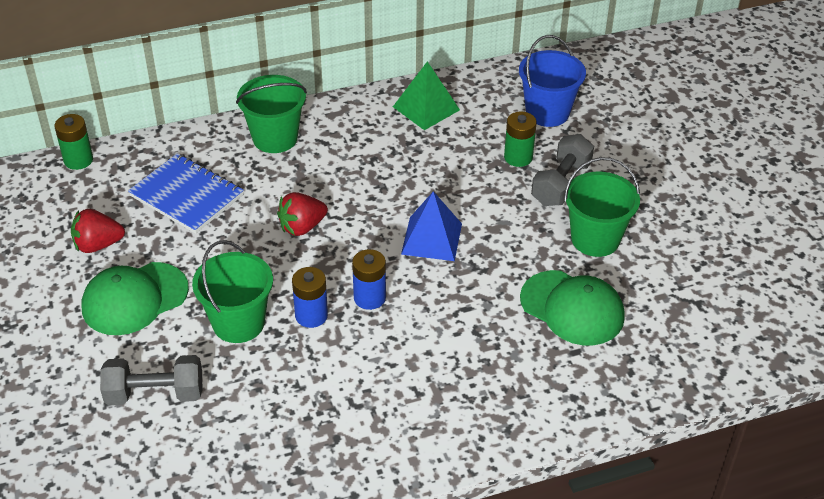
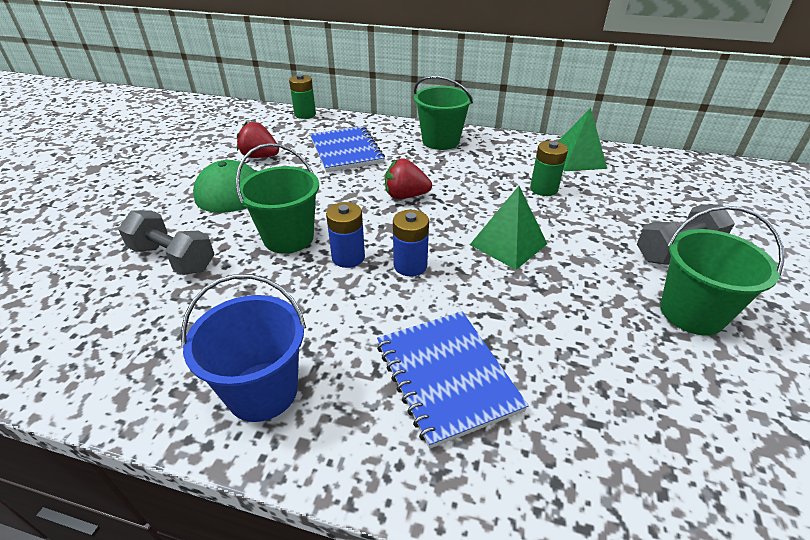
camera: 35 degrees right, 5 degrees down
(432, 238) = (508, 244): blue pyramid -> green pyramid
(467, 370) = (446, 376): none -> blue notebook
(518, 157) = (642, 215): green battery -> green battery (544, 189)
(547, 112) = (694, 194): blue bucket -> blue bucket (262, 391)
(572, 308) = (620, 371): green cap -> none

